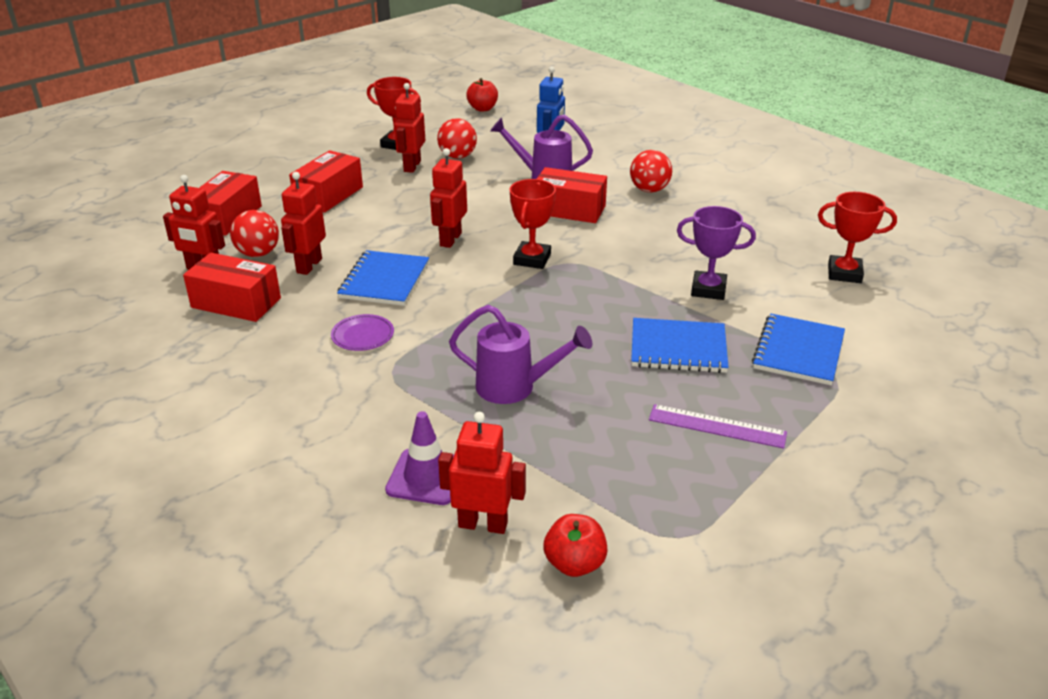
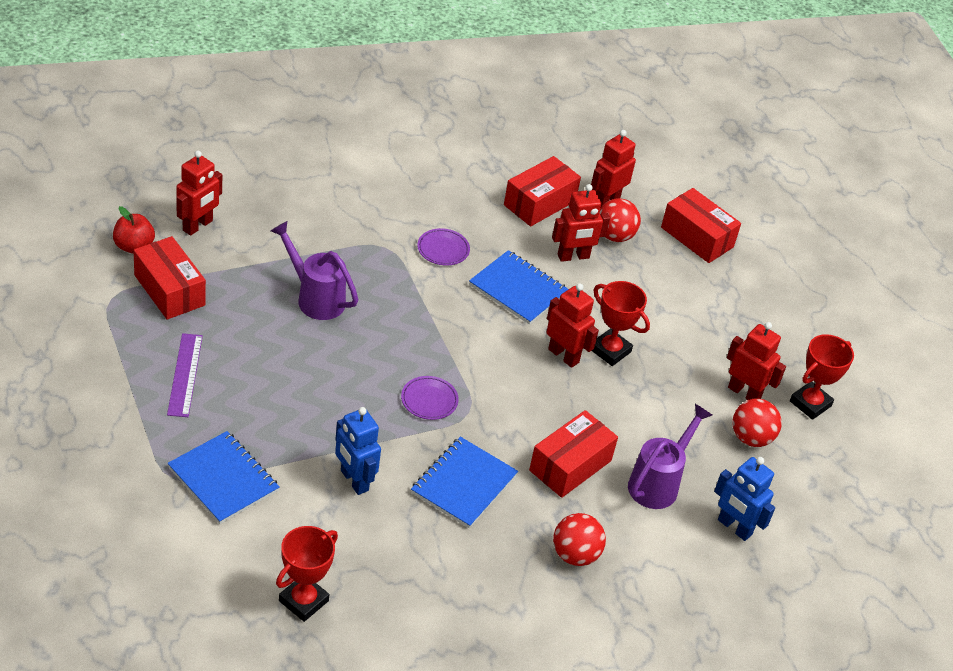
camera: 110 degrees right, 10 degrees up
(309, 266) = (573, 256): red robot -> red robot turned 120 degrees clockwise
(329, 195) = (706, 311): red box -> red box (169, 290)
(426, 477) = (259, 220): purple traffic cone -> none
(482, 109) = (888, 521): red apple -> none
(515, 387) = (315, 297): purple watering can -> purple watering can turned 90 degrees clockwise
(532, 259) = (490, 392): red trophy -> red trophy (610, 351)
(576, 283) = (429, 400): none -> purple plate
(678, 348) = (288, 409): blue notebook -> blue notebook (463, 484)
(708, 290) = (354, 480): purple trophy -> blue robot
(717, 426) = (185, 375): purple ruler -> purple ruler turned 45 degrees counterclockwise

